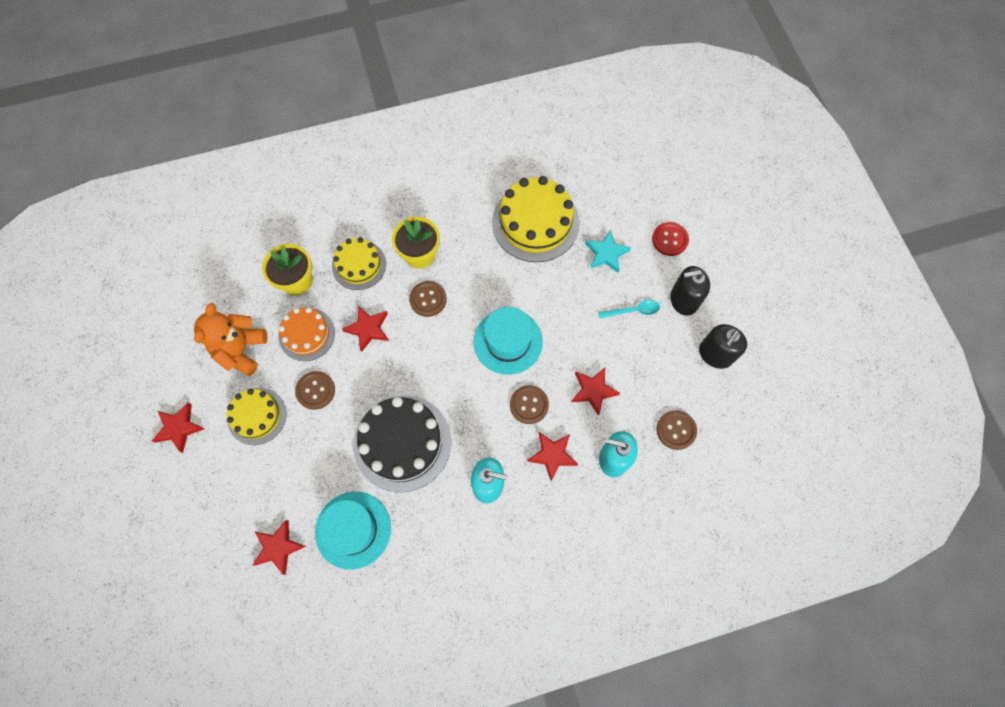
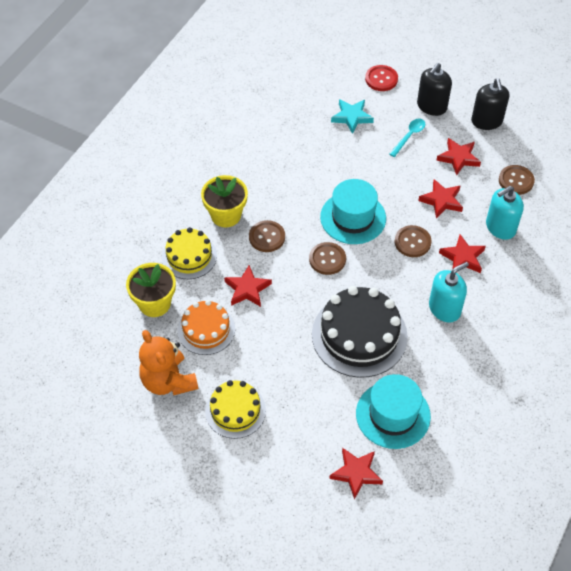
camera: 45 degrees left, 15 degrees down
(179, 428) = (185, 471): red star -> red star (458, 158)
(315, 390) = (258, 358): brown button -> brown button (327, 259)
(535, 222) = (282, 134): yellow cake -> none

